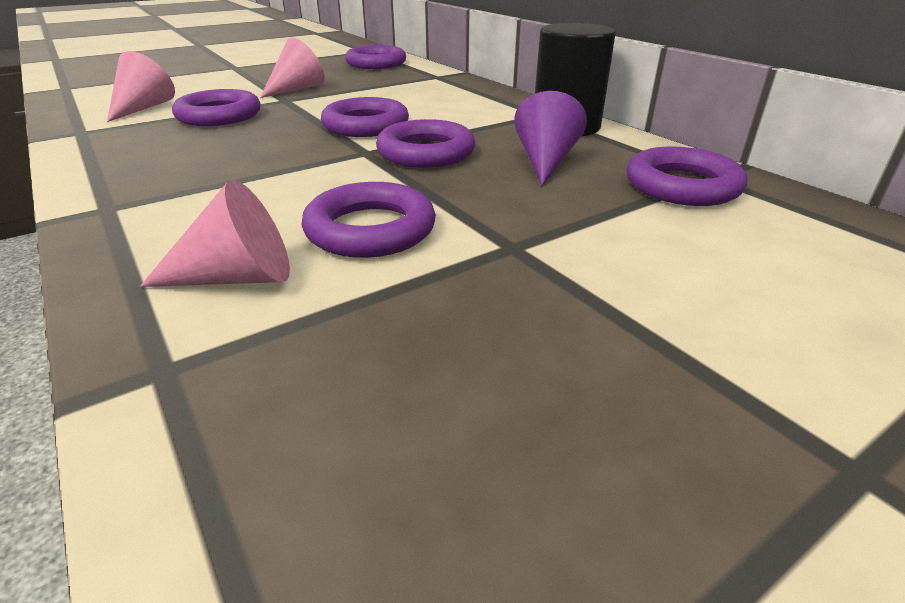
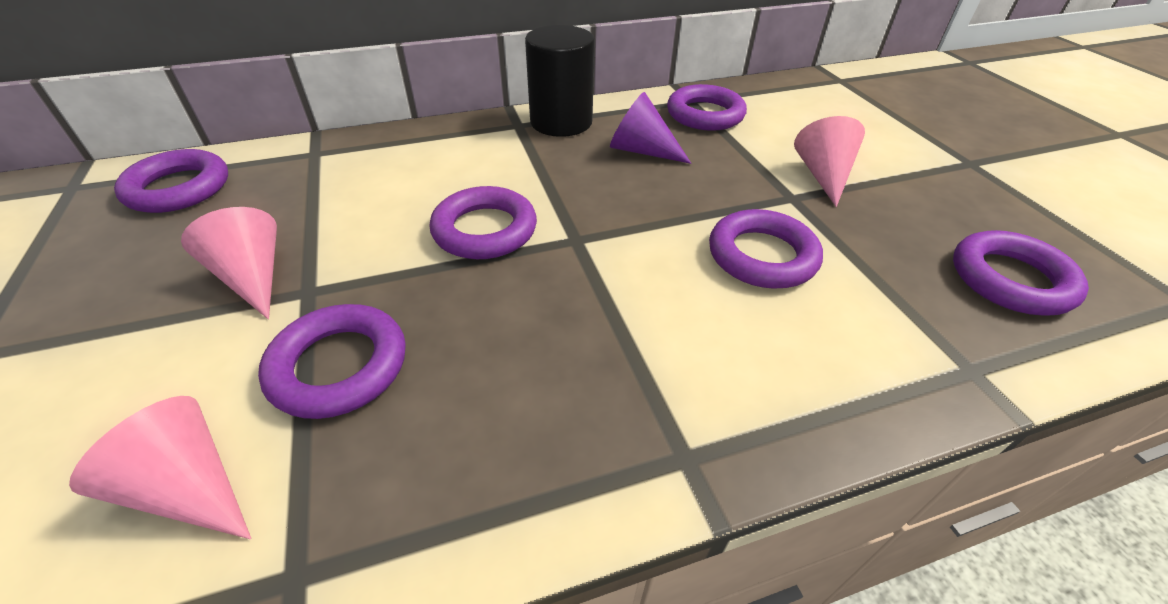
camera: 75 degrees left, 10 degrees up
(237, 277) = (845, 334): pink cone -> pink cone (823, 175)
(426, 152) = (594, 203): purple ring -> purple ring (1010, 279)

